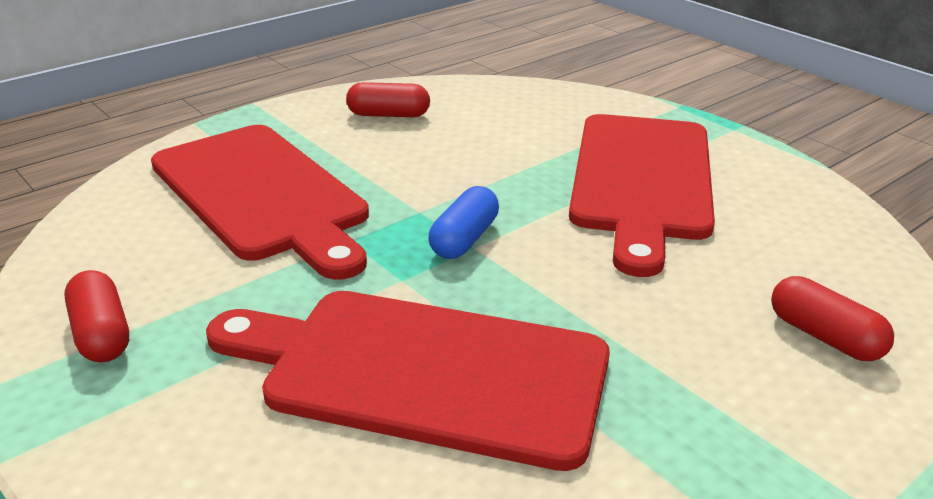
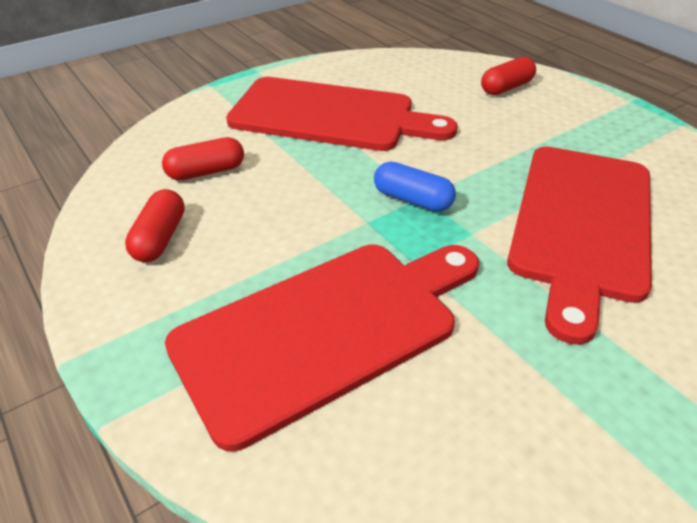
camera: 85 degrees left, 10 degrees up
(102, 334) = (593, 428): red capsule -> red capsule (206, 172)

